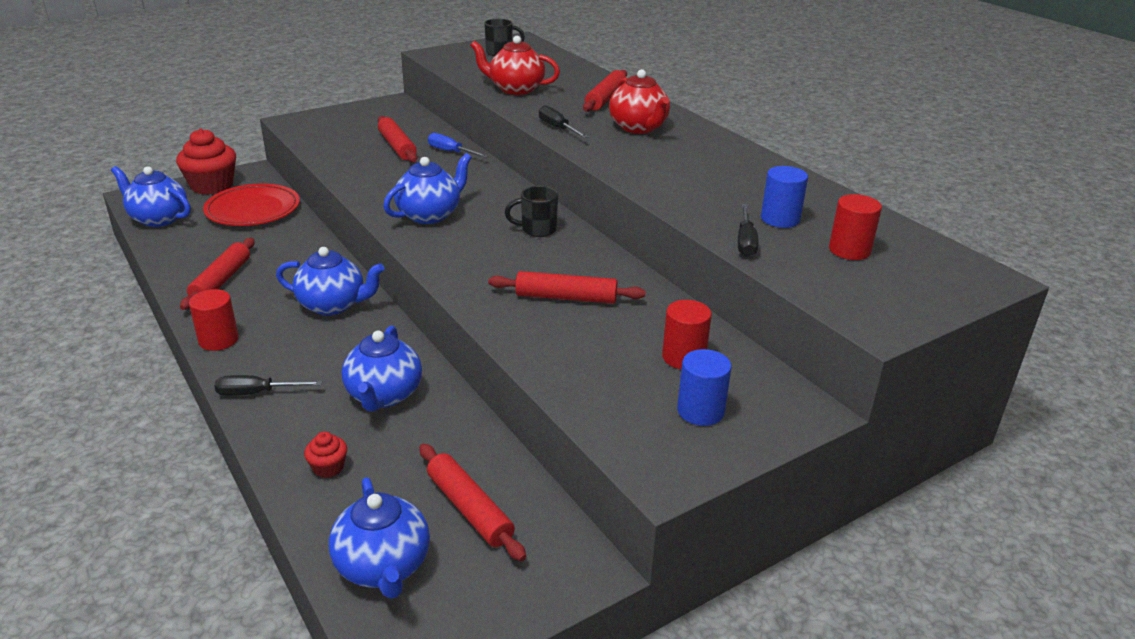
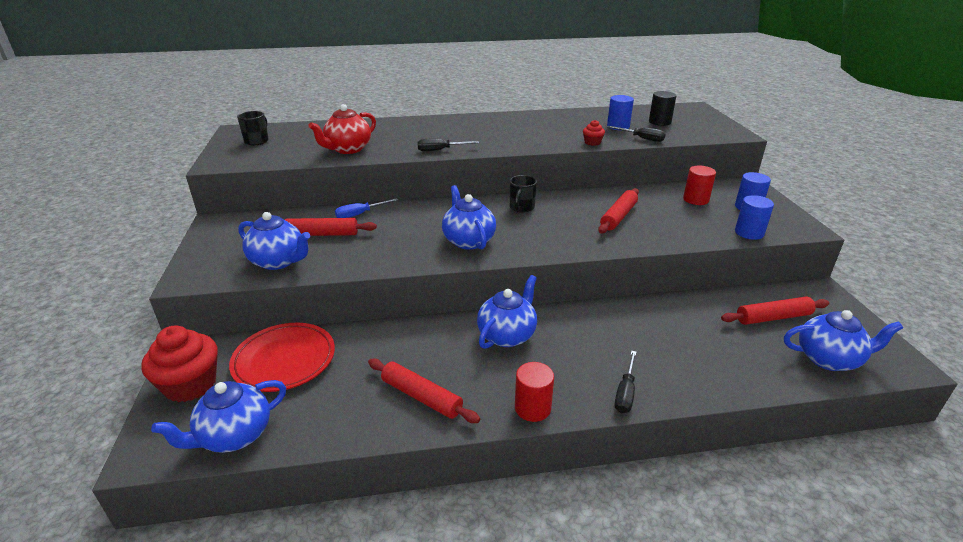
camera: 65 degrees left, 0 degrees up
(328, 467) = (728, 368): red cupcake -> red cupcake (592, 142)
(384, 395) = (646, 330): blue teapot -> blue teapot (278, 261)
(598, 414) = (749, 233): none -> blue cylinder
(605, 98) = (402, 128): red rolling pin -> none
(639, 128) = (464, 130): red teapot -> none
(849, 250) = (659, 122): red cylinder -> black cylinder

